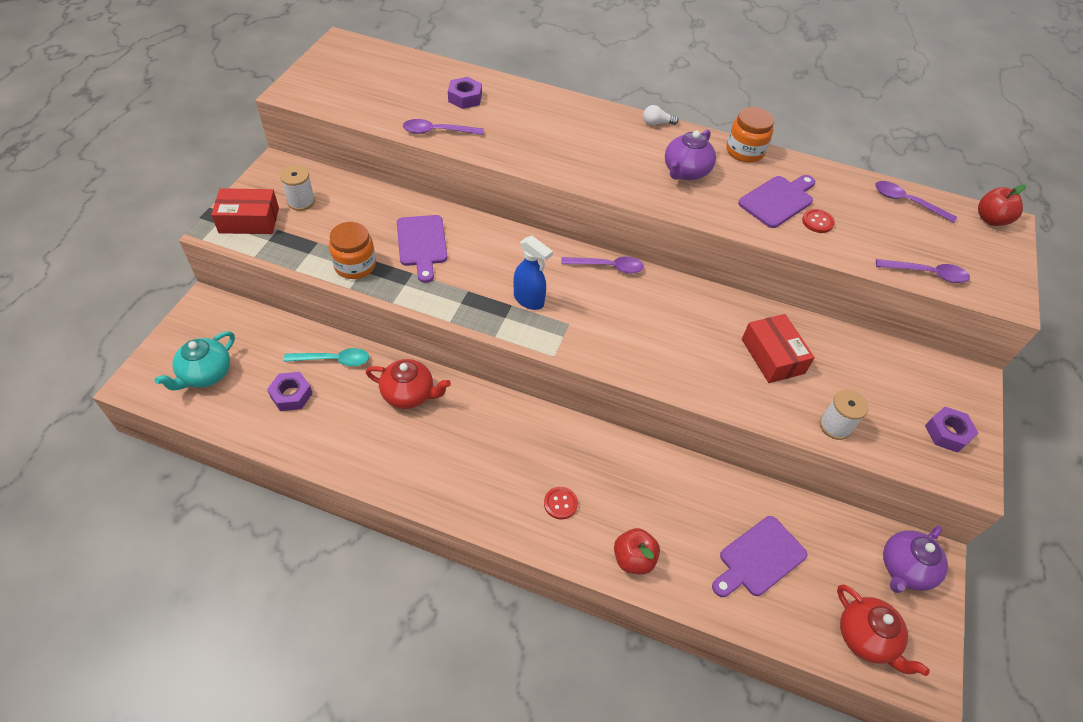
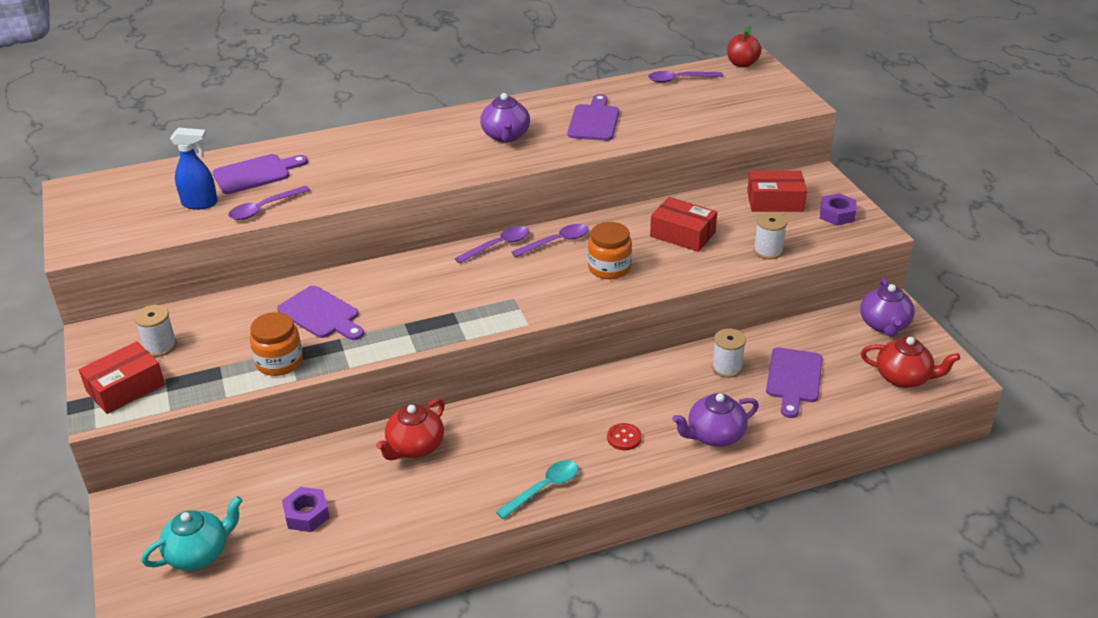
camera: 35 degrees left, 15 degrees down
(205, 374) = (199, 553): turquoise teapot -> turquoise teapot turned 120 degrees counterclockwise
(334, 360) = (314, 466): turquoise spoon -> turquoise spoon (544, 488)
(409, 394) = (415, 447): red teapot -> red teapot turned 150 degrees clockwise
(465, 98) = (256, 174): purple nut -> purple cutting board
(529, 300) = (463, 301): blue spray bottle -> blue spray bottle (200, 203)
(633, 559) = (714, 435): red apple -> purple teapot
(657, 123) = (443, 115): white light bulb -> none
(711, 503) = (727, 367): none -> white spool
(744, 151) = (533, 102): orange jar -> orange jar (609, 268)
(817, 222) = (636, 120): red button -> none
(898, 378) = (775, 201): none -> red box
(927, 274) = (740, 115): purple spoon -> purple spoon (556, 242)

